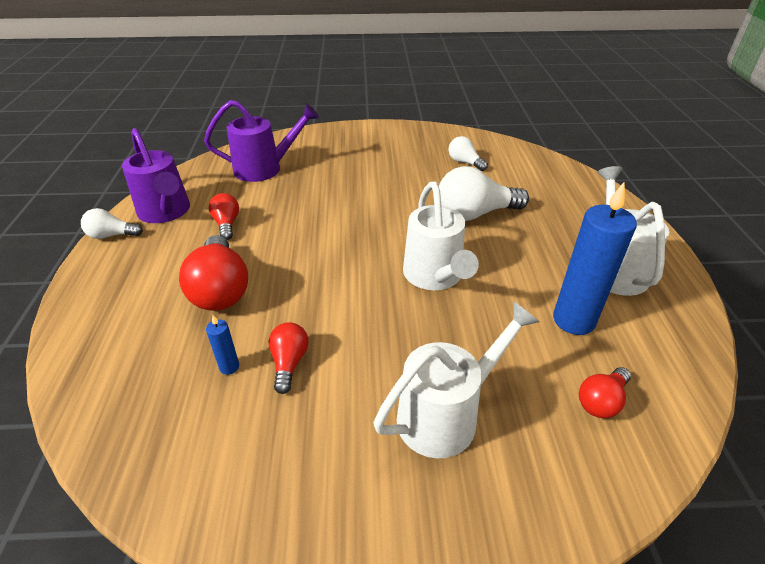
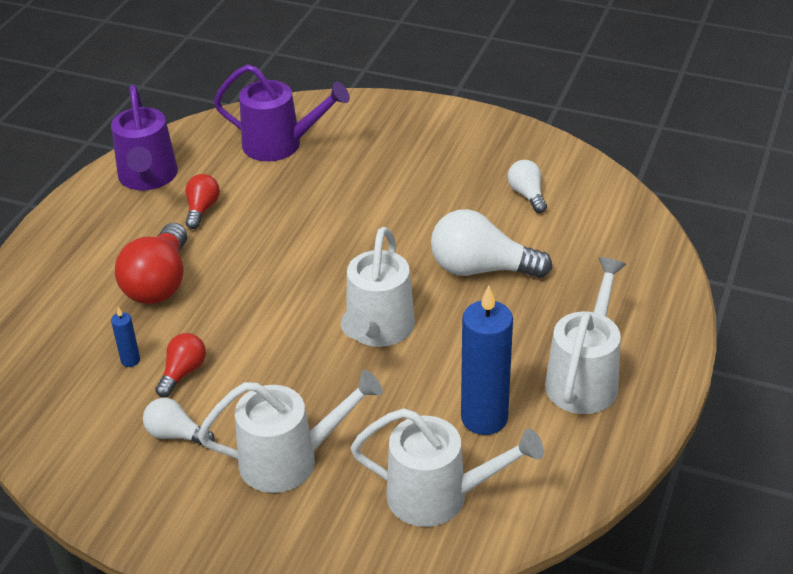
camera: 25 degrees right, 0 degrees up
(112, 235) = (85, 193): white light bulb -> white light bulb (176, 434)
(601, 401) = (440, 496): red light bulb -> white watering can

